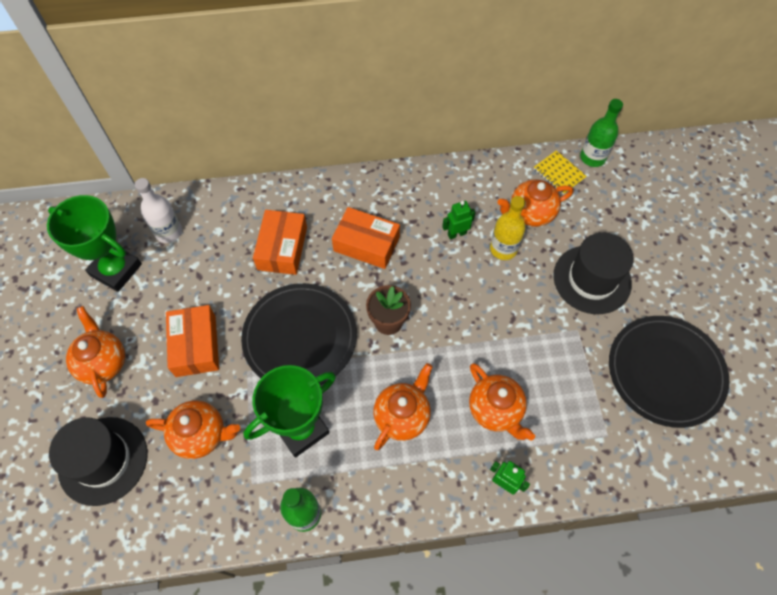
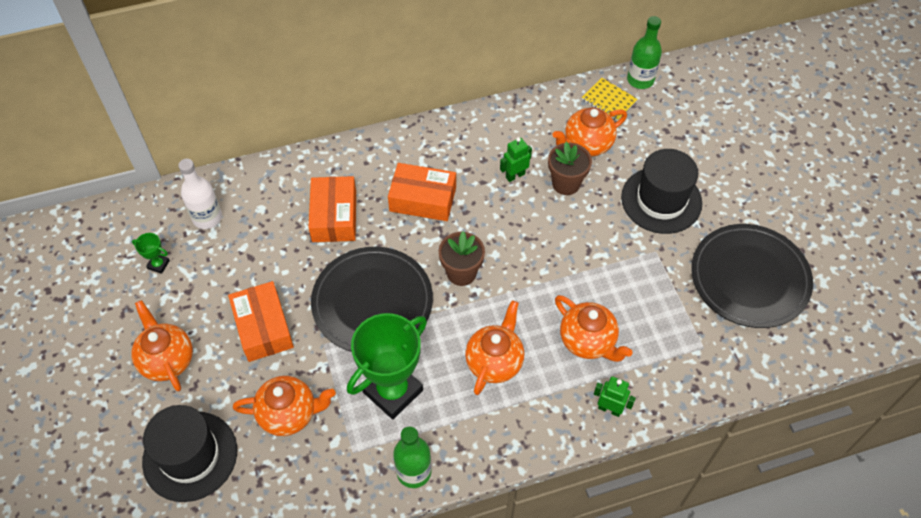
camera: 10 degrees left, 5 degrees down
(116, 270) = (158, 264): green trophy -> green trophy, size x0.41
(503, 249) = (566, 183): yellow bottle -> brown flower pot

